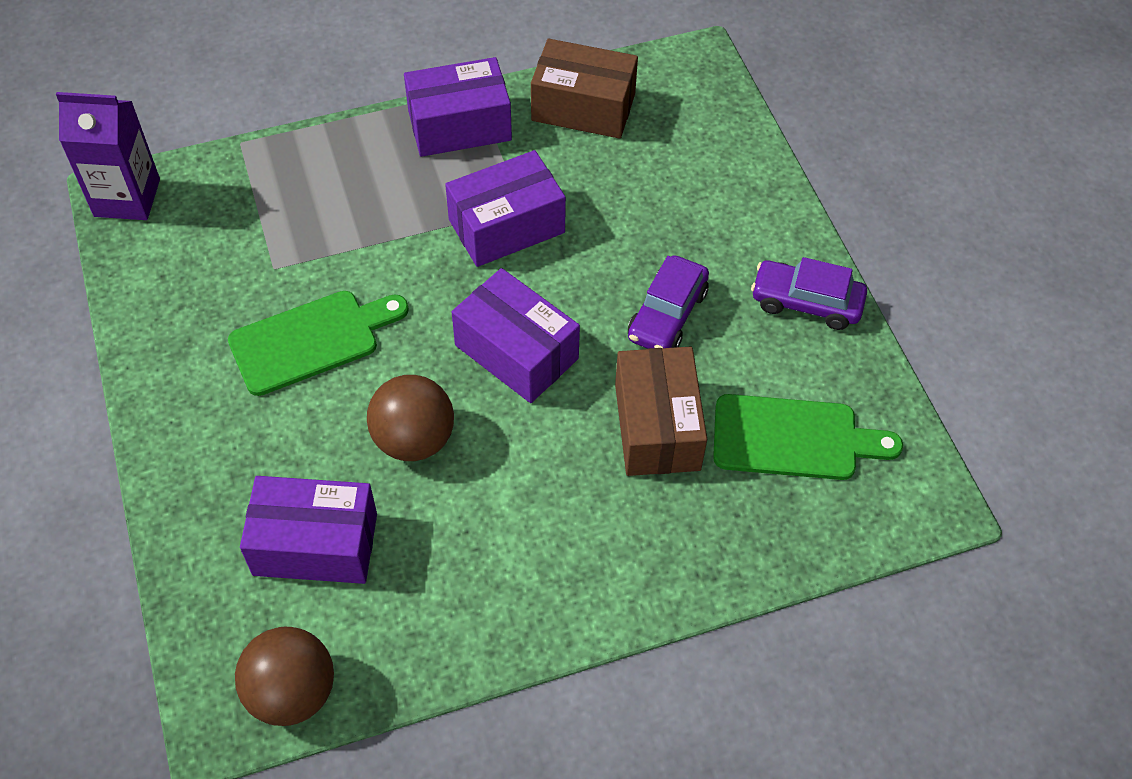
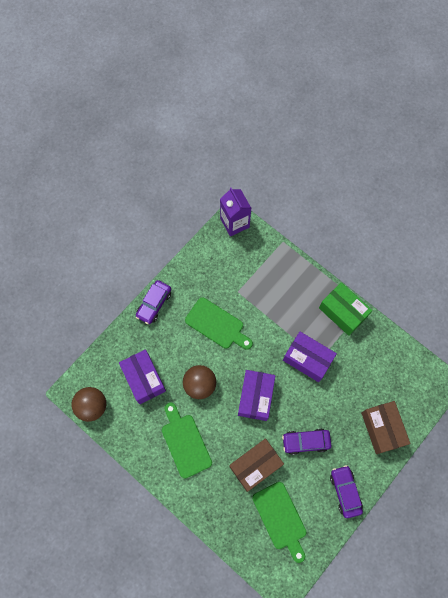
camera: 60 degrees right, 15 degrees up
(165, 434) = (154, 304): none -> purple car
(459, 125) = (343, 312): purple box -> green box
(518, 535) = (185, 442): none -> green cutting board
(583, 107) = (383, 352): brown box -> brown box (382, 429)

